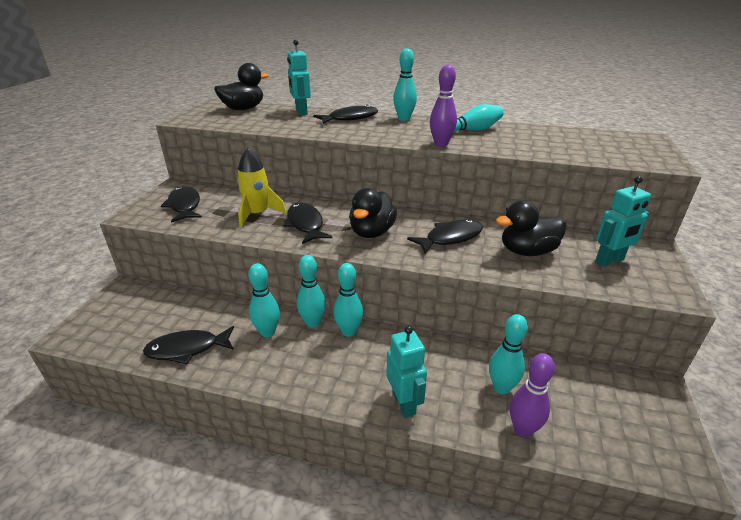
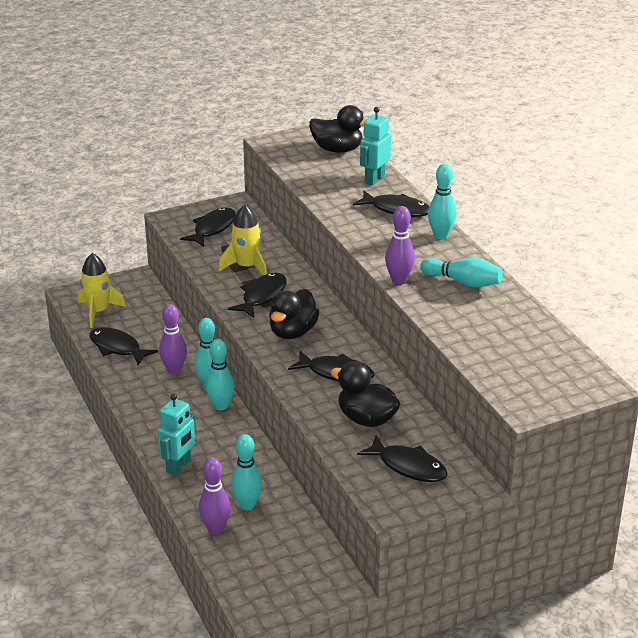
camera: 50 degrees right, 0 degrees up
(121, 333) = (98, 312): none -> yellow rocket
(267, 332) = (174, 370): turquoise bowling pin -> purple bowling pin
(372, 232) = (292, 332): black duck -> black duck turned 45 degrees counterclockwise
(609, 261) = (408, 466): turquoise robot -> black fish

